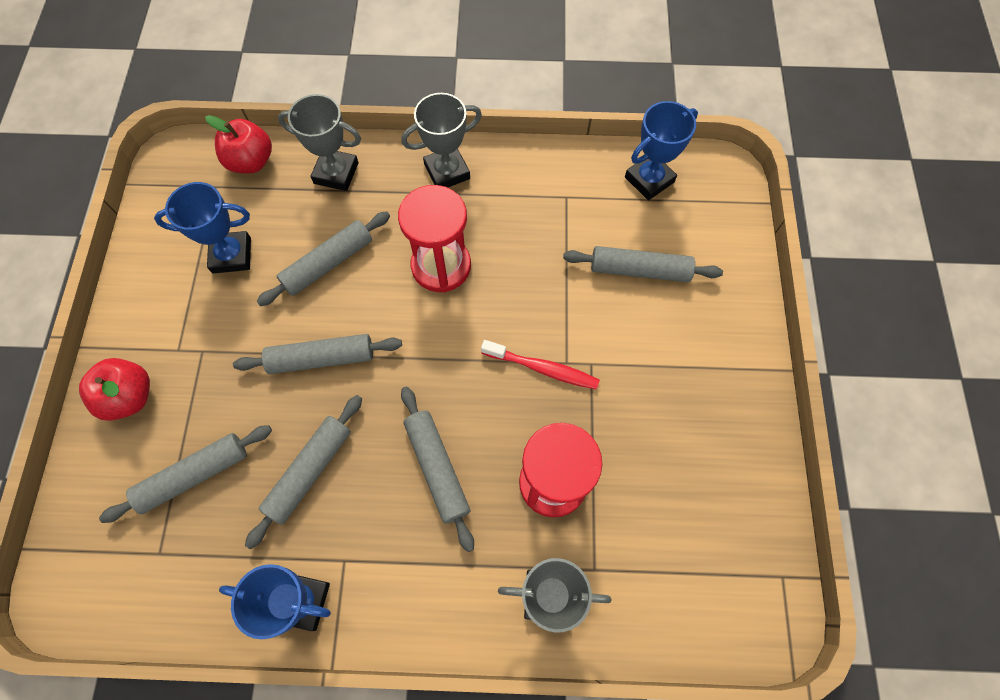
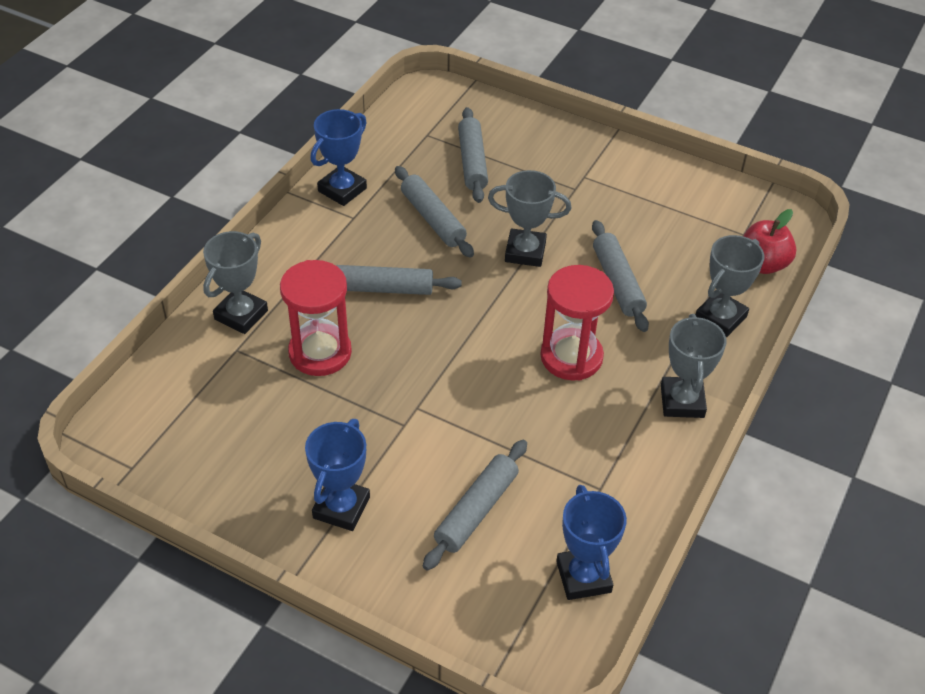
camera: 115 degrees right, 20 degrees down
(130, 397) = (558, 145): red apple -> none
(231, 255) = (660, 226): blue trophy -> blue trophy (341, 508)
(321, 358) = (525, 252): grey rolling pin -> grey trophy
(543, 368) = (422, 388): red toothbrush -> none

